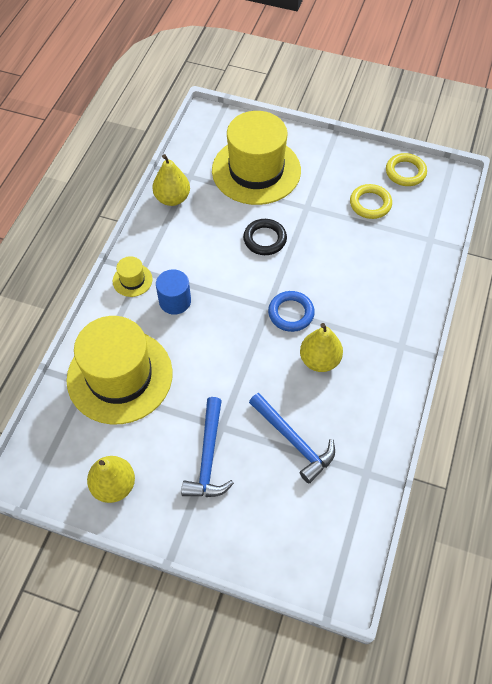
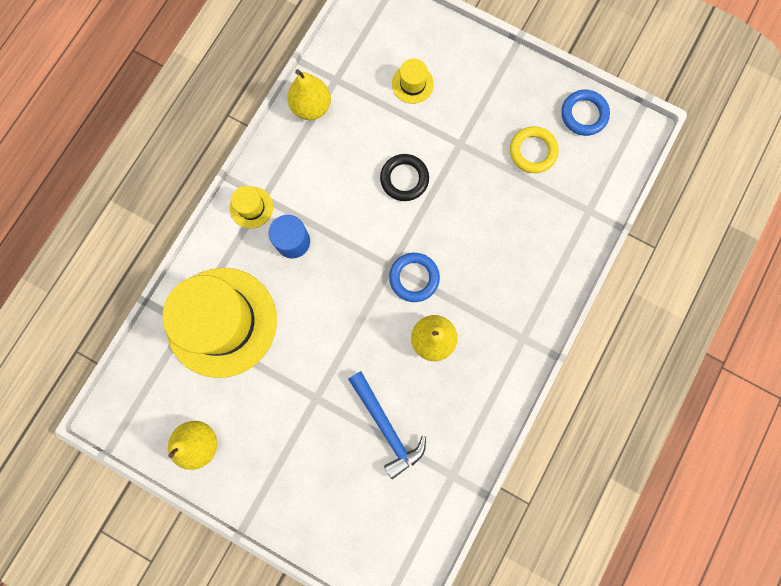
camera: 10 degrees right, 20 degrees up
(208, 457) = (297, 429): blue hammer -> none
(256, 170) = (412, 84): yellow hat -> yellow hat, size x0.41
(405, 172) = (584, 114): yellow ring -> blue ring

